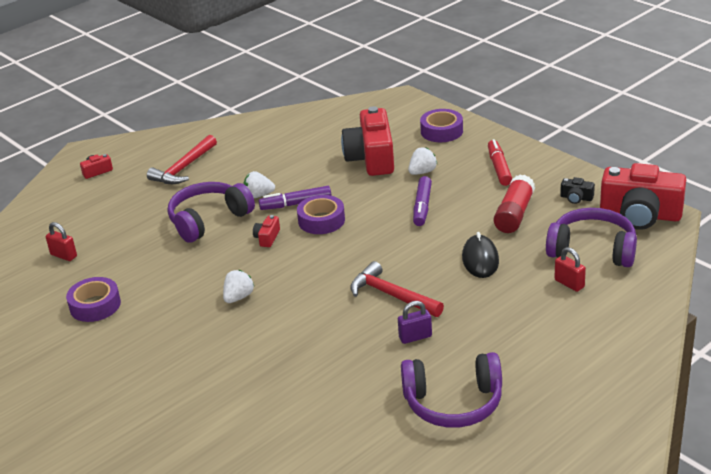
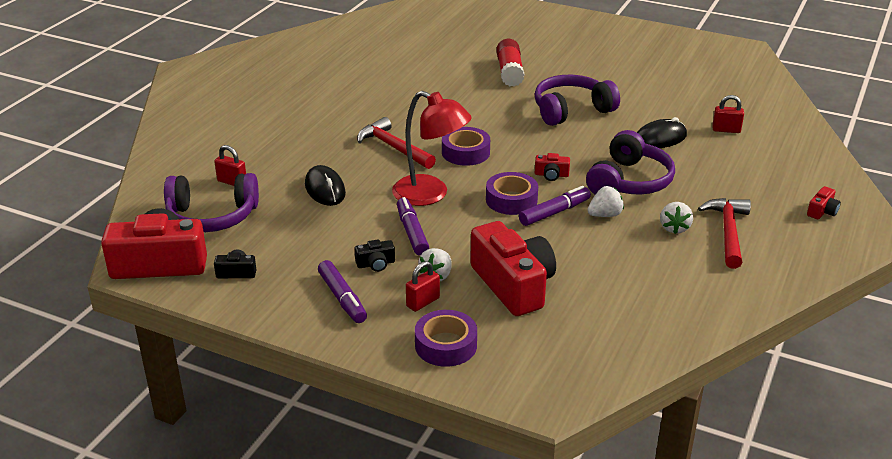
camera: 155 degrees right, 0 degrees up
(95, 305) = (643, 102): purple tape -> purple tape (465, 152)
(133, 257) = (660, 138): none -> black mouse
(238, 297) = (528, 125): white strawberry -> white strawberry (674, 228)
(267, 238) = (551, 175): red camera -> red camera turned 105 degrees clockwise
(387, 237) = (430, 194): none -> red lamp
(392, 295) = (393, 147): red hammer -> red hammer turned 150 degrees counterclockwise
(415, 337) = (356, 123): purple padlock -> none
(442, 157) = (423, 302): none -> red padlock
(453, 403) = (307, 91): purple headphones -> purple headphones (571, 110)
(463, 187) = (376, 264): none -> black camera
(499, 168) = (342, 298): red marker -> purple marker
(514, 214) = (304, 241): red glue stick -> red glue stick (509, 72)

